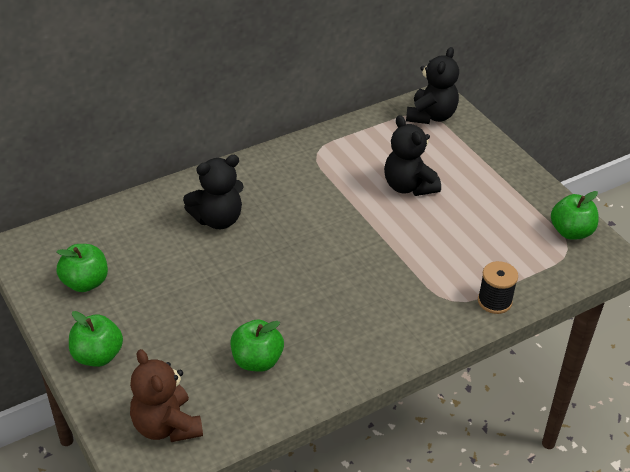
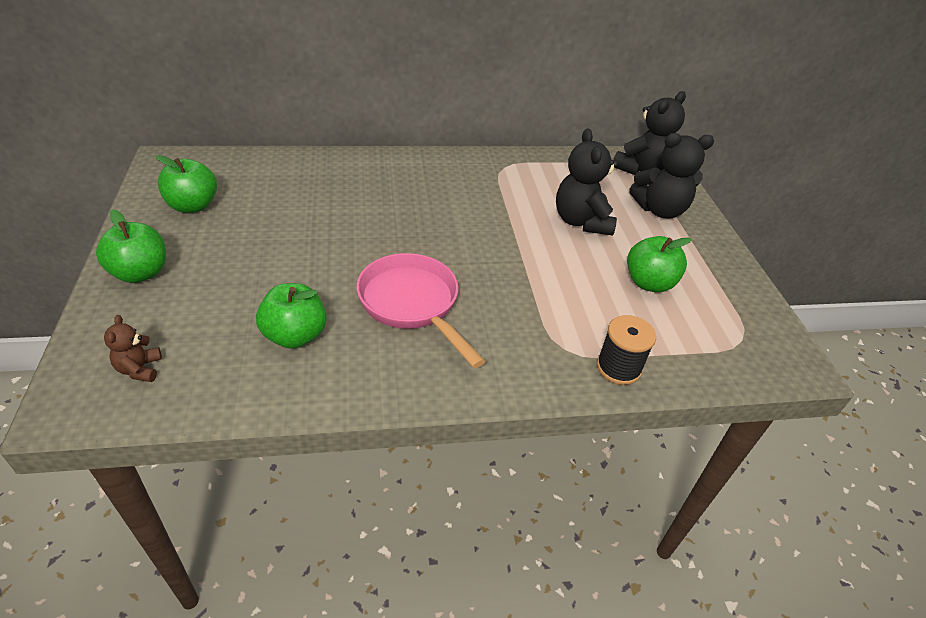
camera: 20 degrees right, 0 degrees up
(166, 426) = (139, 369): brown teddy bear -> brown teddy bear, size x0.50
(217, 219) = (363, 192): black teddy bear -> black teddy bear (660, 210)
(324, 305) = (412, 304): none -> pink pan
(571, 232) = (754, 322): green apple -> green apple (649, 283)

